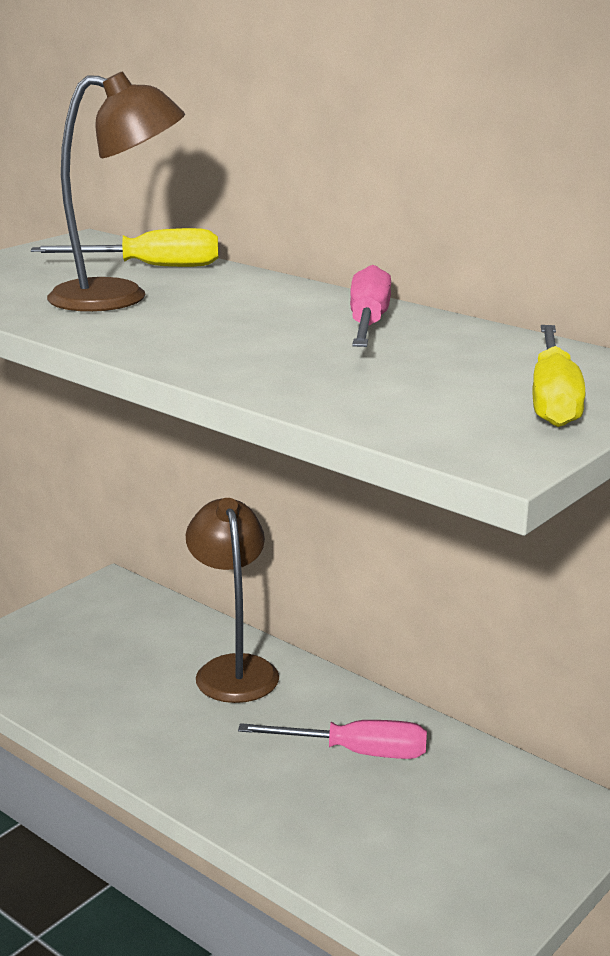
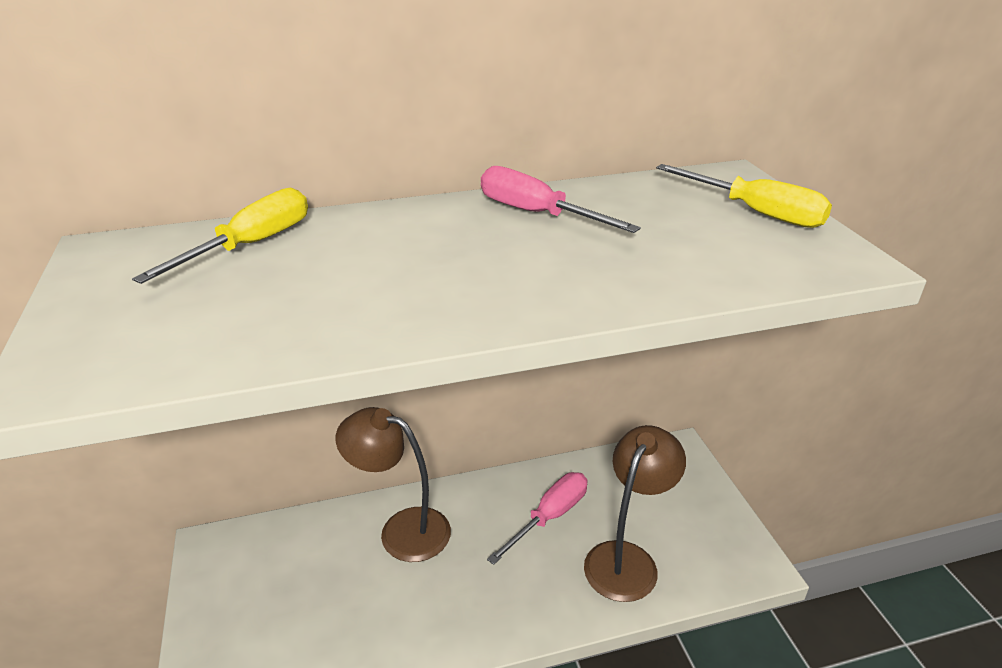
camera: 55 degrees left, 10 degrees up
(119, 297) = (317, 285): brown lamp -> brown lamp (627, 559)

